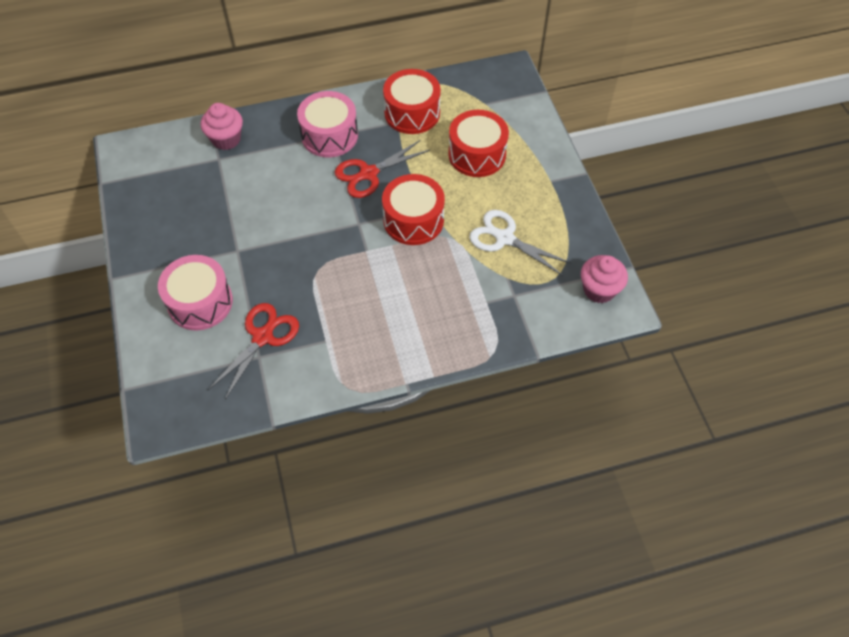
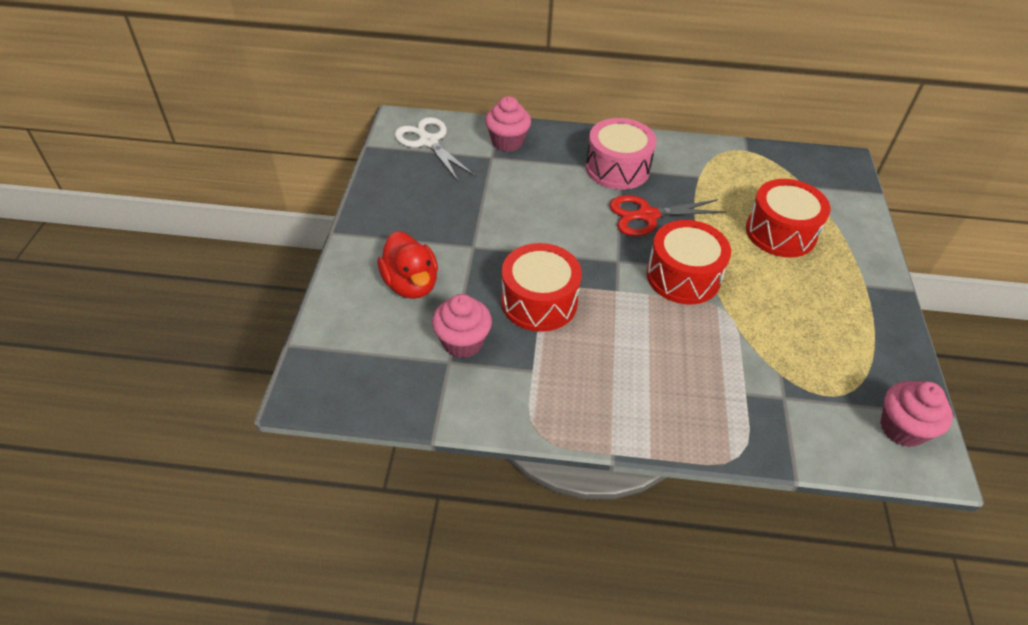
camera: 20 degrees right, 10 degrees down
(200, 302) = (411, 284): pink drum -> red duck
(262, 337) = (462, 342): red scissors -> pink cupcake
(412, 113) = (717, 172): red drum -> red drum (539, 301)
(505, 238) = (790, 329): white scissors -> white scissors (428, 142)

